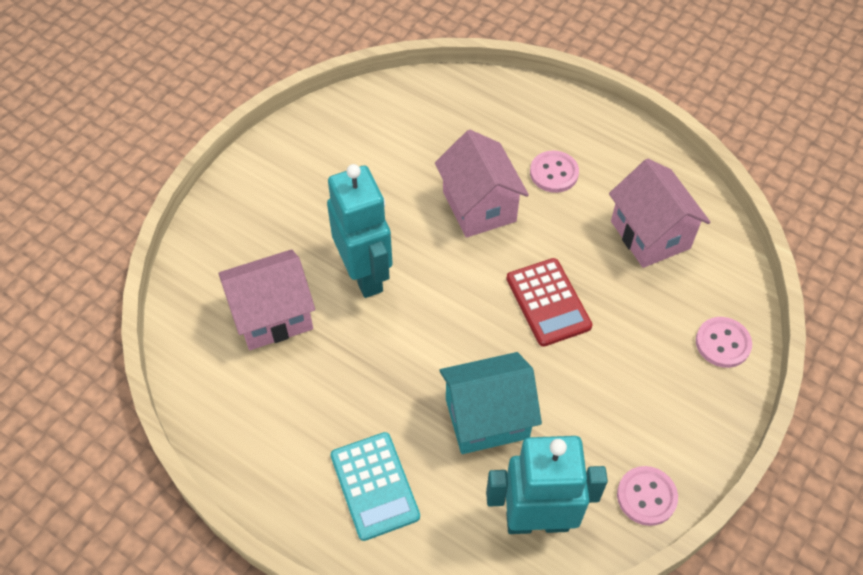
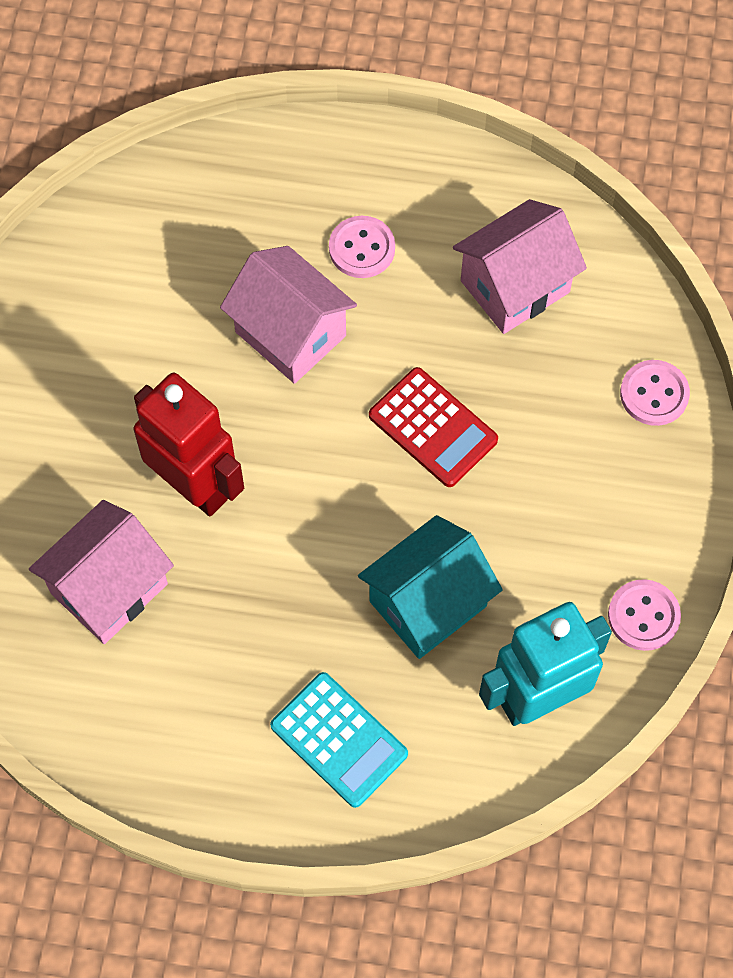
camera: 25 degrees left, 10 degrees up
(365, 274) = (195, 485): turquoise robot -> red robot
(650, 234) = (515, 286): pink house -> pink house turned 75 degrees counterclockwise

